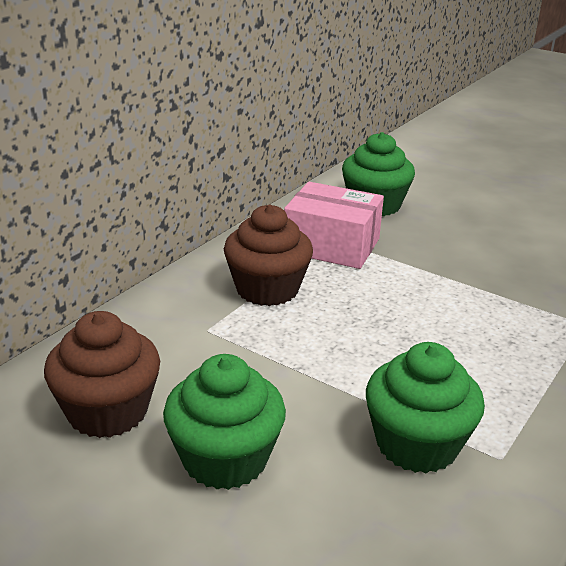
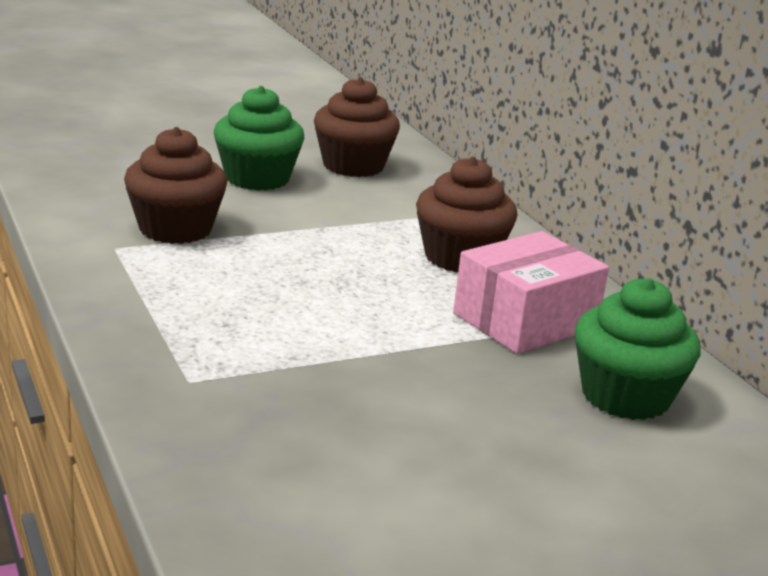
camera: 120 degrees right, 5 degrees down
(417, 444) = (175, 229): green cupcake -> brown cupcake

